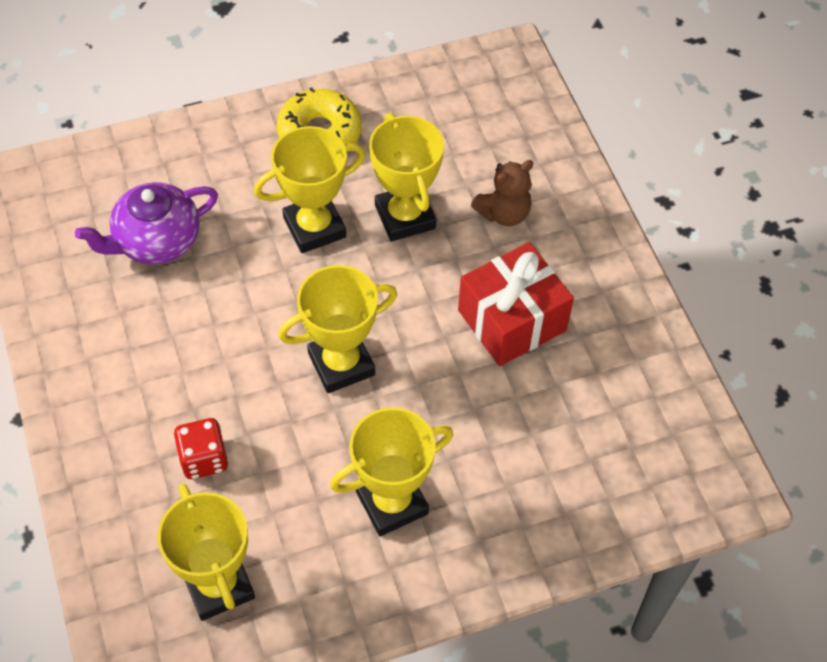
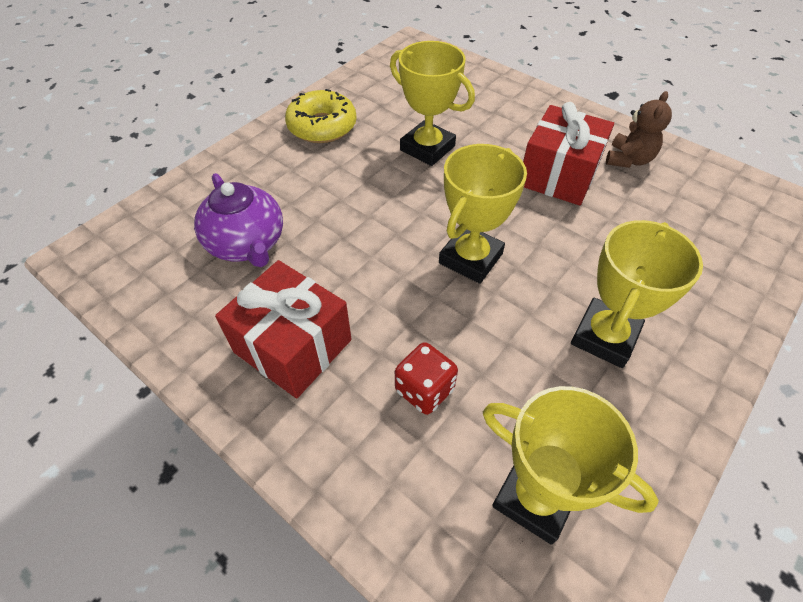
camera: 30 degrees left, 5 degrees down
(129, 362) = (293, 346): none -> red gift
(156, 241) = (247, 244): purple teapot -> purple teapot turned 60 degrees counterclockwise
(314, 227) = (368, 181): yellow trophy -> none
(504, 213) = (490, 120): brown teddy bear -> brown teddy bear (628, 160)

